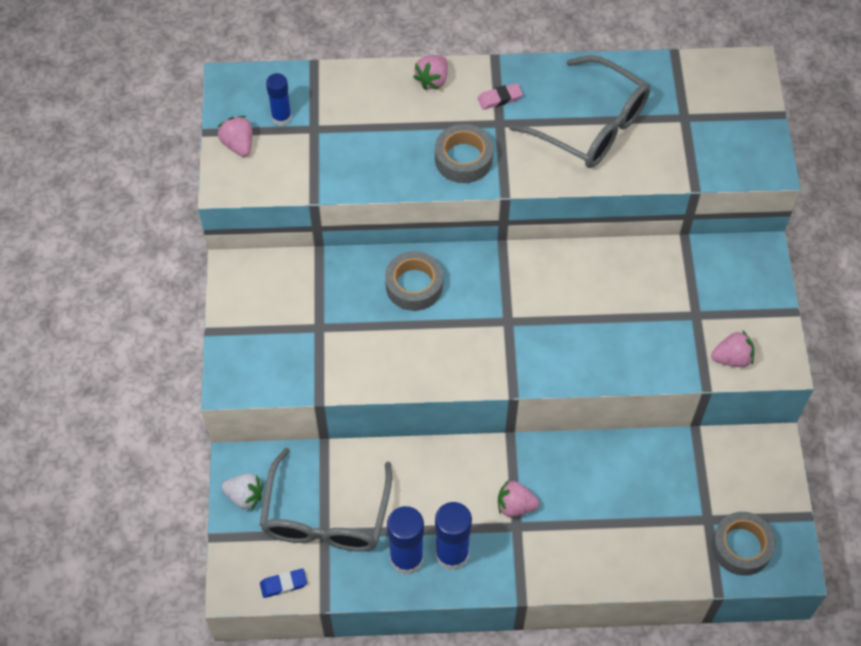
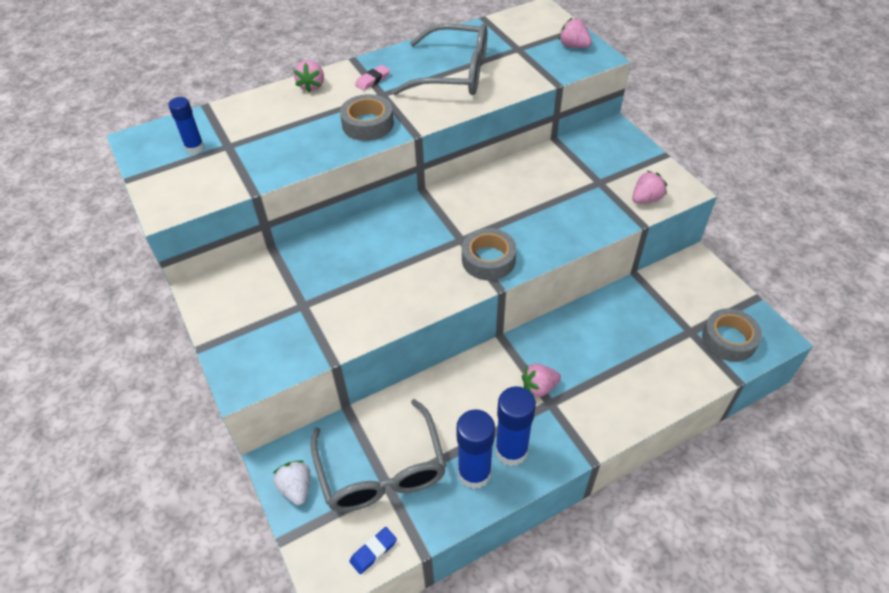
camera: 25 degrees left, 10 degrees down
(238, 145) = (163, 178): pink strawberry -> pink strawberry (573, 46)
(245, 496) = (296, 488): white strawberry -> white strawberry turned 105 degrees counterclockwise
(414, 285) = (369, 244): grey tape -> grey tape (488, 260)

